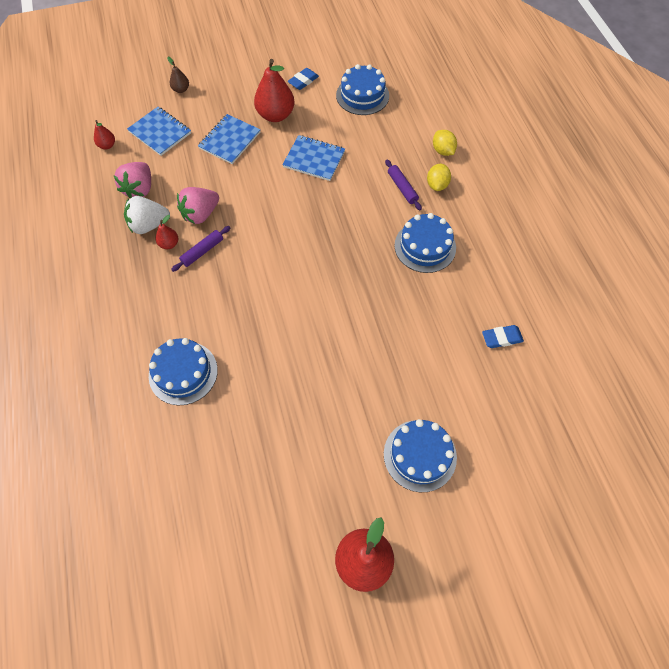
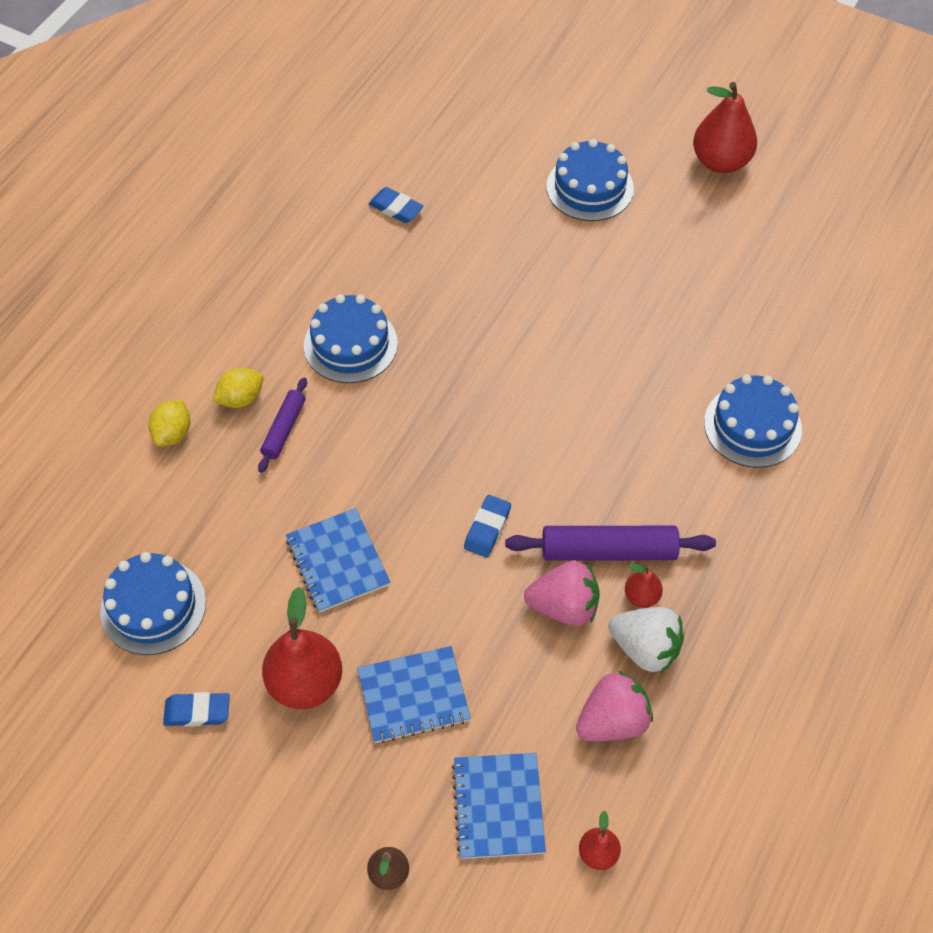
camera: 135 degrees left, 5 degrees down
(202, 251) = (608, 550): purple rolling pin -> purple rolling pin, size x1.70
(267, 218) = (487, 528): none -> blue eraser

